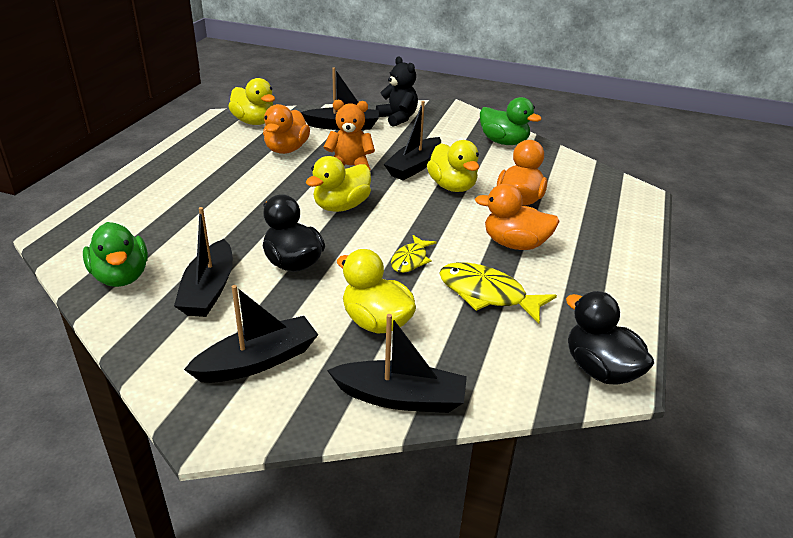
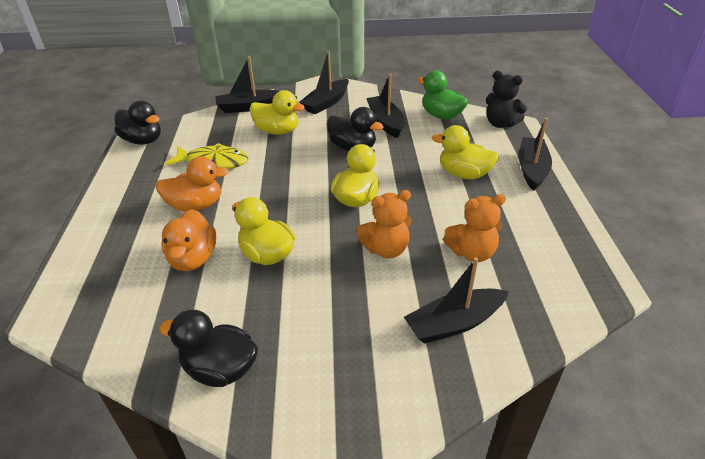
camera: 160 degrees right, 5 degrees up
(254, 122) = (561, 289): yellow duck -> yellow duck (464, 174)
(286, 149) = (472, 253): orange duck -> orange teddy bear
(398, 118) = (397, 376): black teddy bear -> black teddy bear (500, 124)
(410, 260) = (274, 171): yellow fish -> none
(414, 166) = (319, 272): black boat -> black boat (532, 169)
(503, 142) = (220, 369): green duck -> black duck

